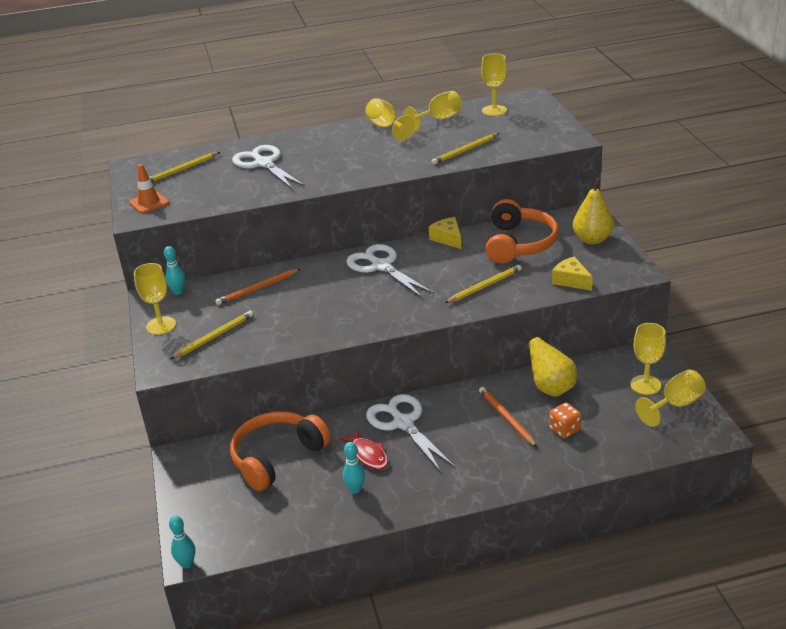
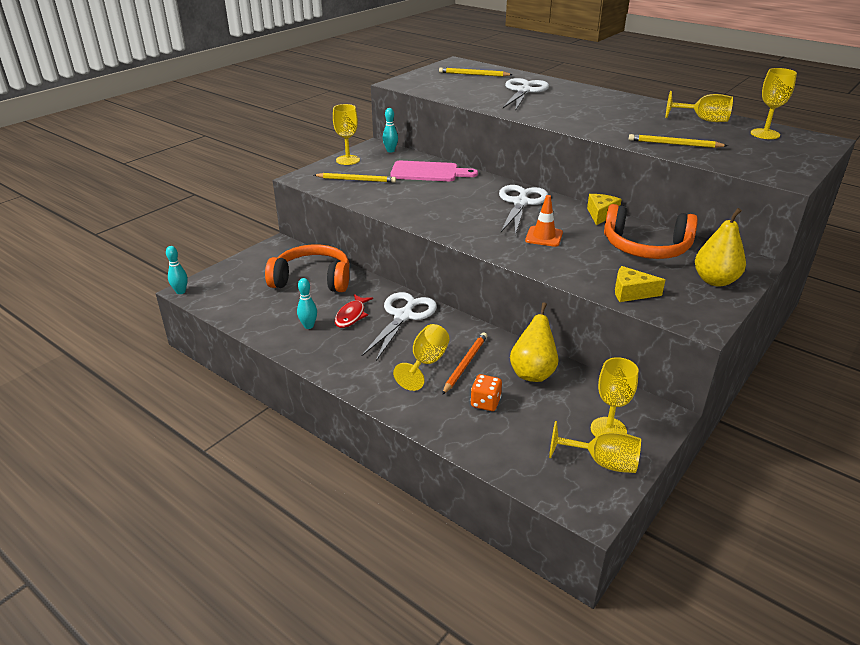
camera: 50 degrees right, 0 degrees up
(149, 203) = (419, 80): orange traffic cone -> orange traffic cone (544, 237)
(257, 289) = (428, 172): orange pencil -> pink cutting board
(386, 127) = (651, 108): yellow goblet -> yellow goblet (426, 363)
(484, 286) = (559, 254): yellow pencil -> none
(518, 244) = (646, 247): orange headphones -> orange headphones turned 45 degrees clockwise
(571, 280) = (631, 292): yellow cheese -> yellow cheese turned 90 degrees counterclockwise

